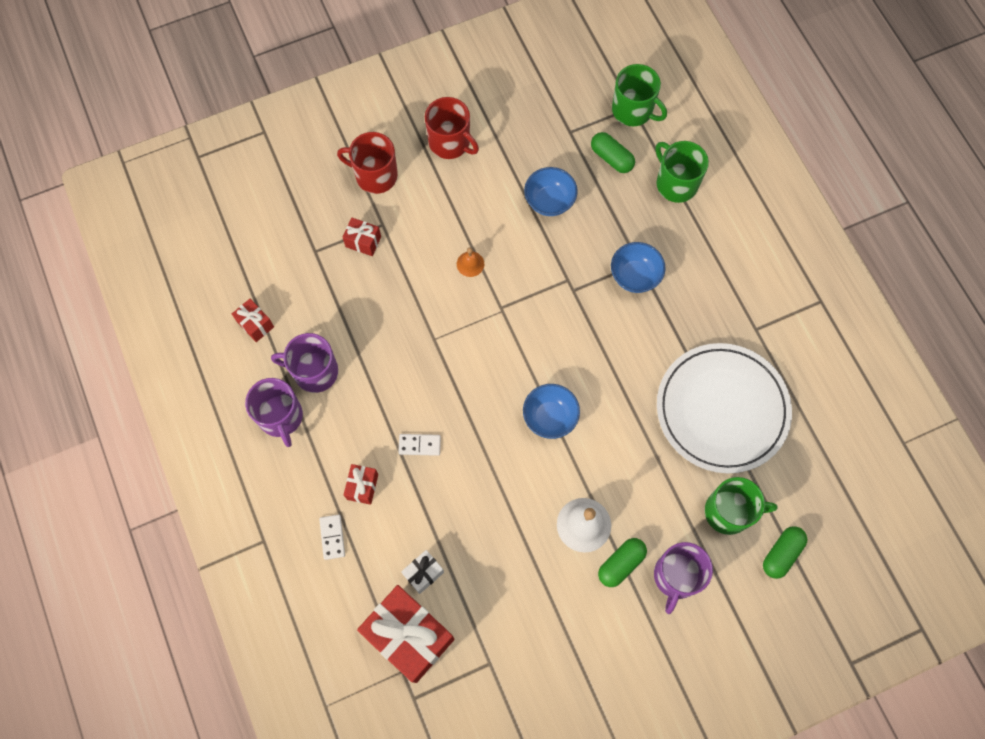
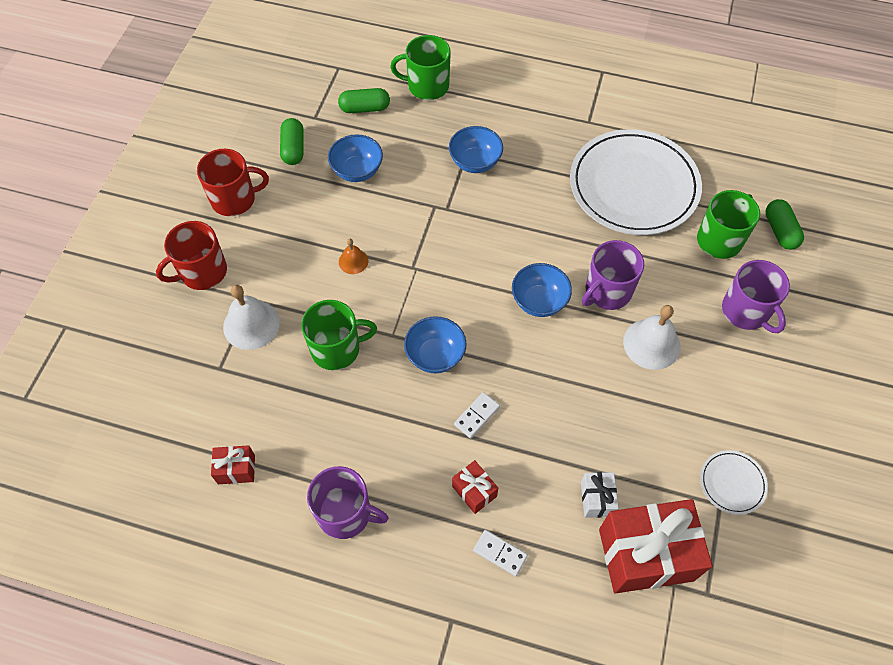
camera: 50 degrees left, 10 degrees down
(314, 372) = (330, 452): purple mug -> purple mug (607, 291)
(363, 241) = (251, 324): red gift -> white bell
(443, 380) = (435, 355): none -> blue bowl
(514, 661) = (732, 483): none -> white plate
(621, 564) = (706, 341): green capsule -> green capsule (293, 149)
(633, 110) = (341, 69): green mug -> green mug (337, 349)

